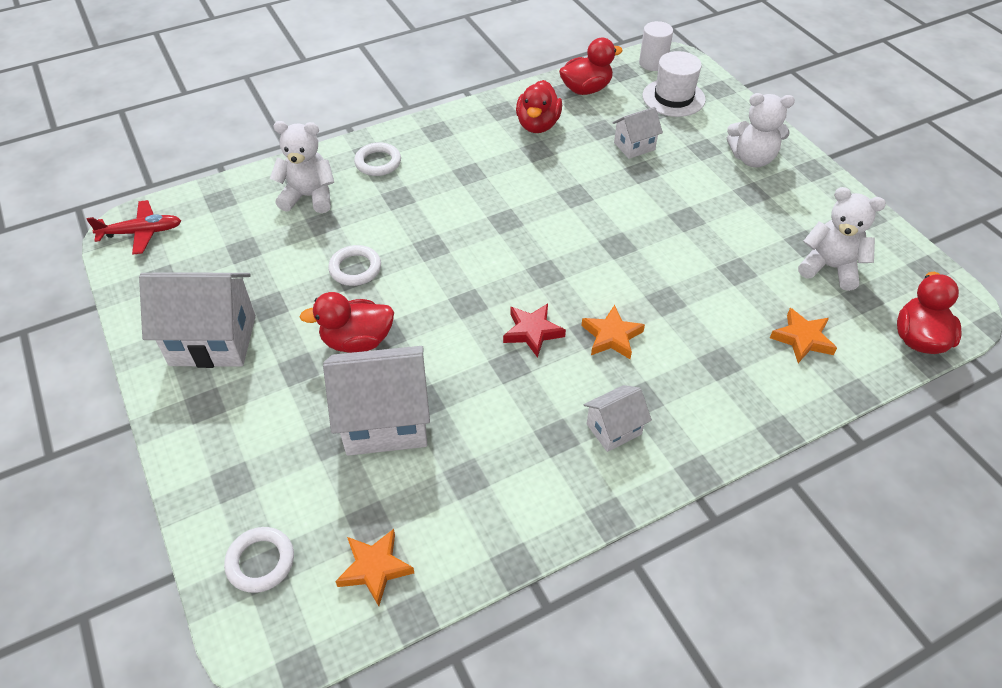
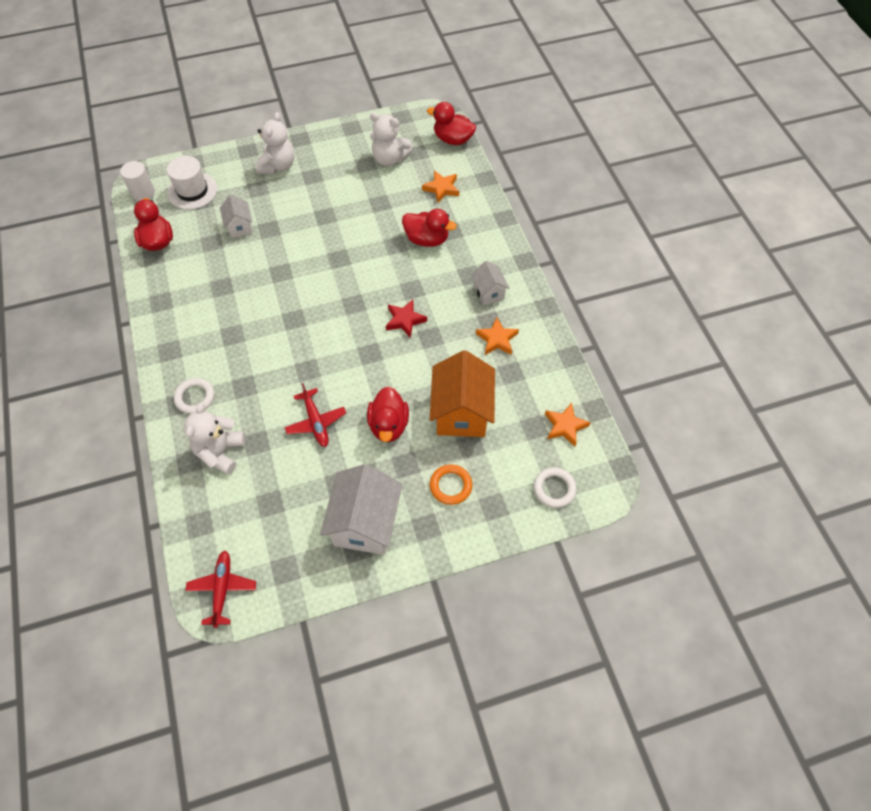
camera: 80 degrees left, 10 degrees up
(266, 424) = (450, 486): none -> orange ring
(355, 269) = (316, 422): white ring -> red plane
(385, 421) = (461, 412): white house -> orange house
(538, 125) = (190, 281): red duck -> red duck (427, 239)
(611, 336) = (418, 279): orange star -> orange star (497, 339)
(830, 267) = (389, 159): white teddy bear -> white teddy bear turned 105 degrees counterclockwise

